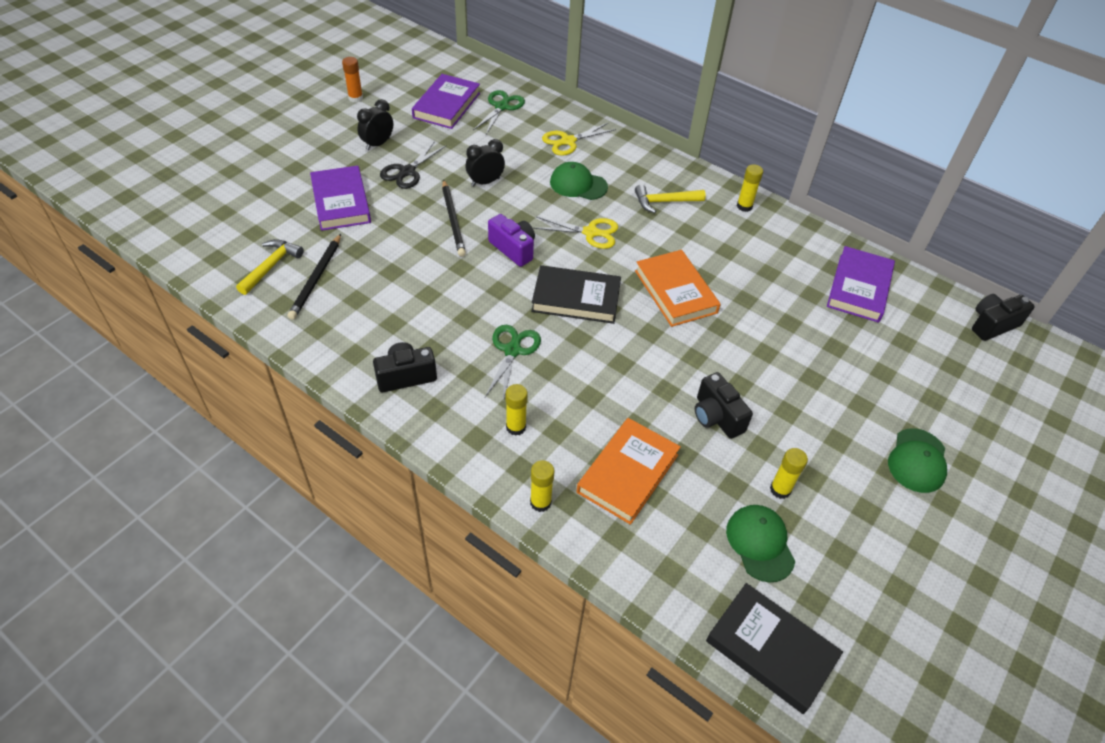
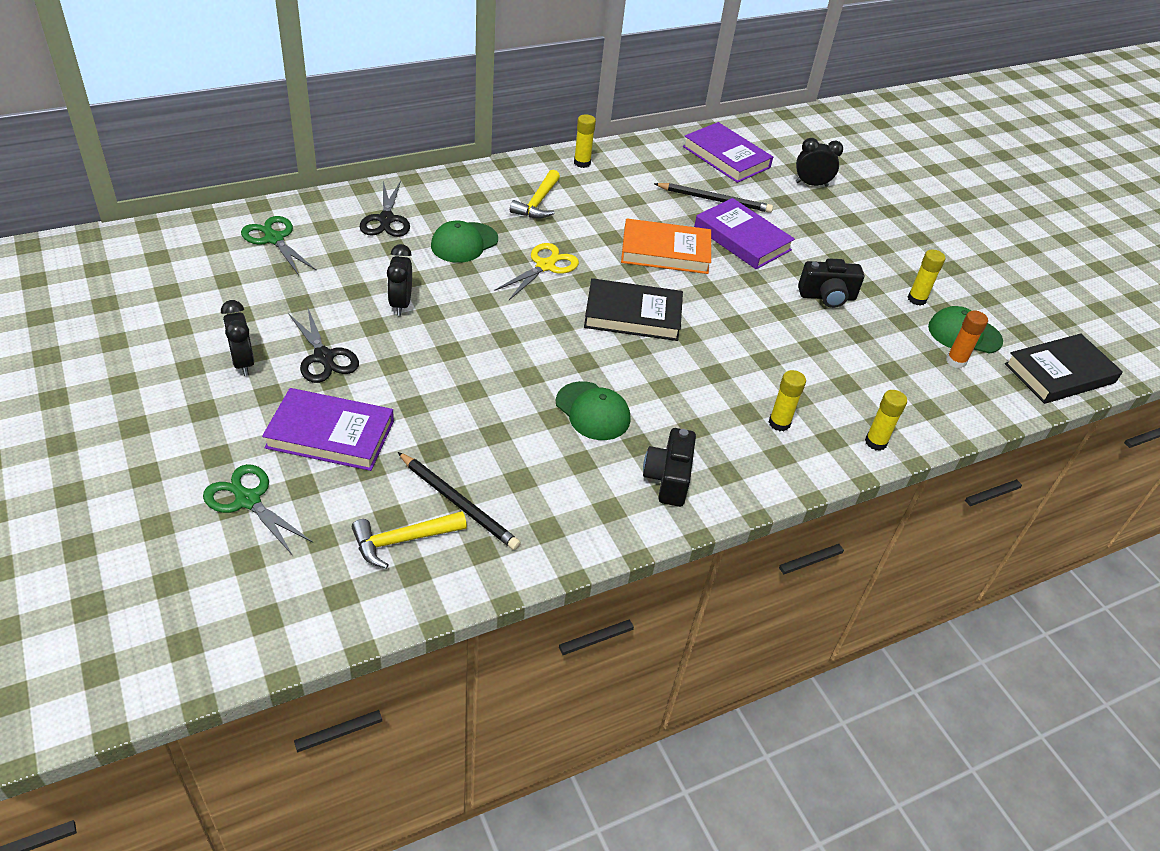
camera: 65 degrees left, 5 degrees down
(271, 266) = (403, 540): yellow hammer -> yellow hammer turned 75 degrees counterclockwise
(355, 98) = (120, 348): orange glue stick -> orange glue stick (956, 361)
(446, 105) = (224, 278): purple book -> purple book (742, 238)
(453, 220) = (445, 352): black pencil -> black pencil (714, 200)
(512, 351) = (678, 386): green scissors -> green scissors (248, 500)
(513, 249) = (529, 327): purple camera -> none
(568, 141) = (386, 219): yellow scissors -> black scissors
(576, 298) = (633, 315): black book -> black book turned 60 degrees clockwise
(628, 473) = (865, 374): orange book -> none
(886, 359) = (811, 184): none -> black clock
(917, 461) = (916, 221): green cap -> green cap (593, 411)
(992, 325) = (803, 121): black camera -> none

